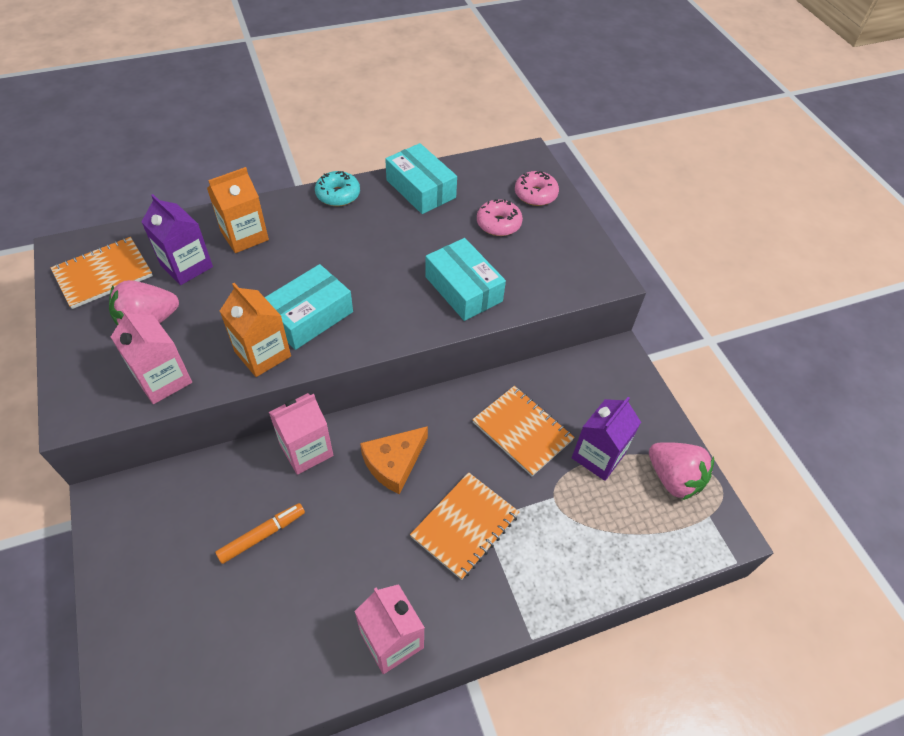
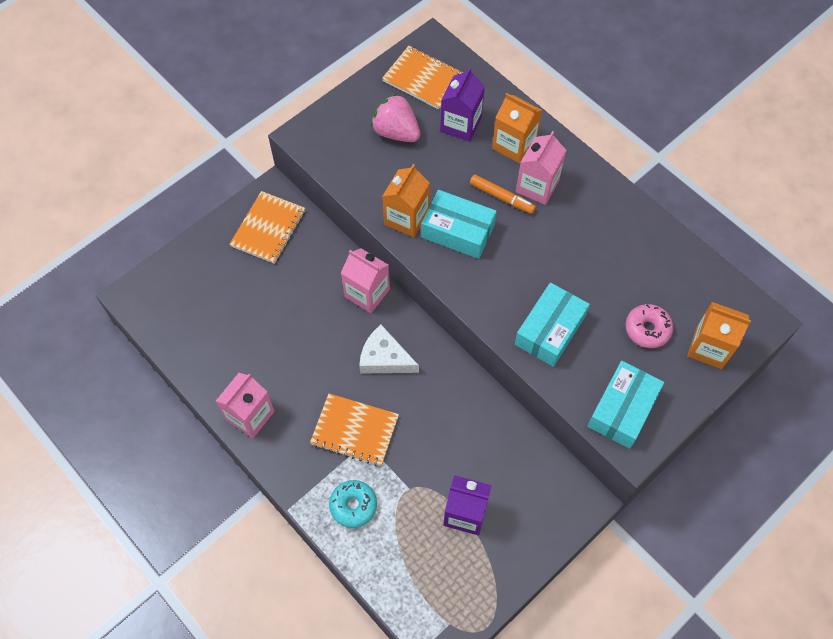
camera: 70 degrees right, 10 degrees up
(163, 380) = (353, 169): pink carton -> pink carton (537, 186)
(262, 535) = (289, 298): orange marker -> orange marker (502, 197)
(338, 195) = (602, 187): turquoise donut -> turquoise donut (353, 505)
(394, 463) = (384, 358): orange cheese -> white cheese
(420, 189) = (652, 247): turquoise box -> turquoise box (622, 409)
(522, 431) = (459, 443): orange notebook -> orange notebook (268, 228)
(535, 194) = (709, 347): pink donut -> orange carton
(673, 478) = (472, 584): pink strawberry -> none

